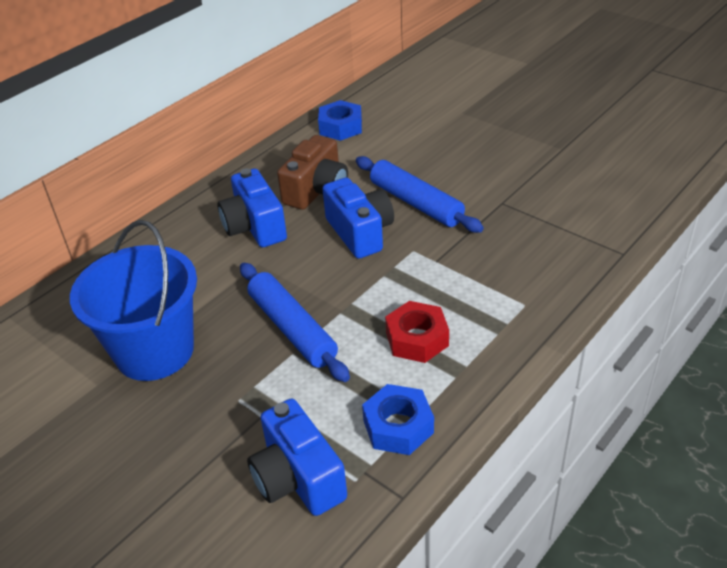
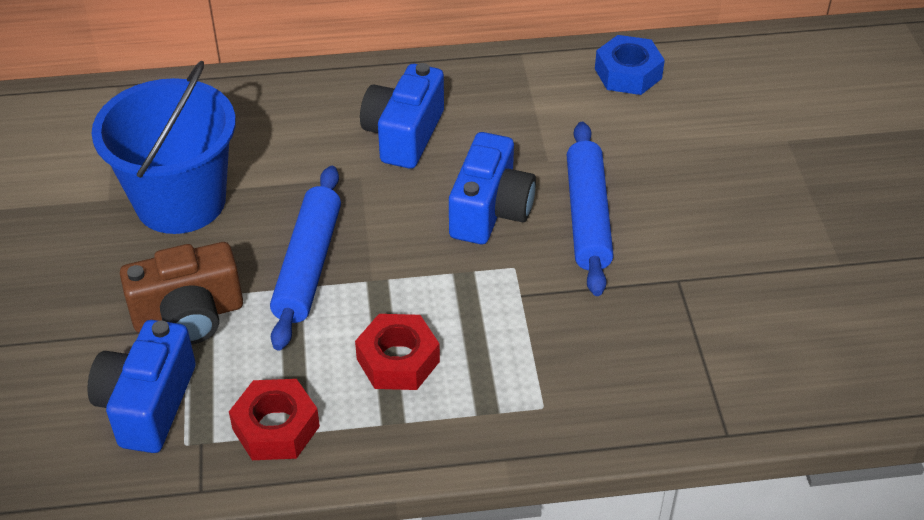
camera: 40 degrees right, 5 degrees up
(317, 190) = (509, 134): brown camera -> brown camera (189, 315)
(398, 426) = (276, 428): blue nut -> red nut

